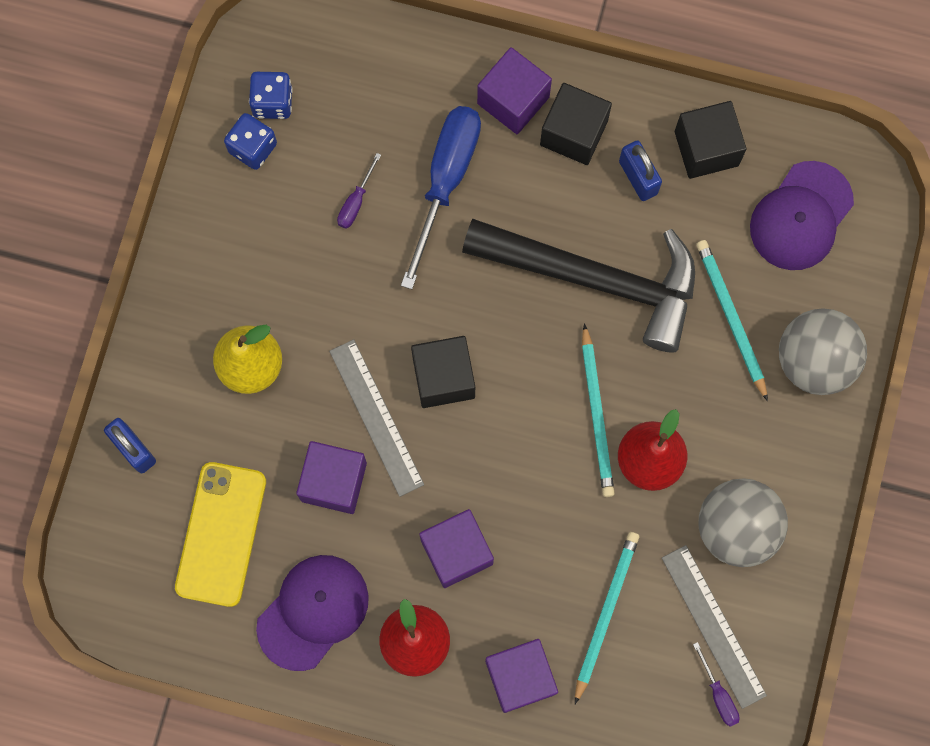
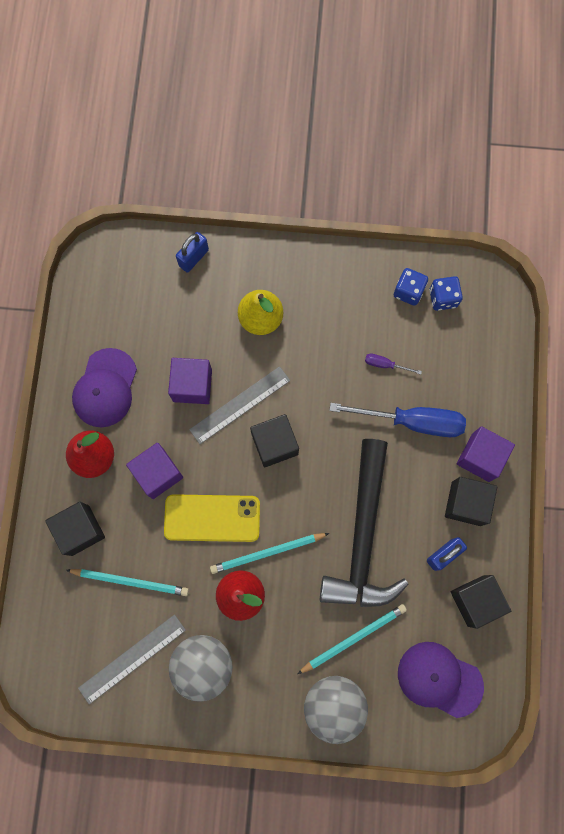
camera: 80 degrees right, 0 degrees up
(221, 534) = (147, 321): yellow phone -> yellow phone (212, 518)
(313, 612) = (105, 388): purple cap -> purple cap turned 75 degrees clockwise
(520, 677) = (80, 530): purple cube -> black cube
(718, 694) = (85, 669): purple screwdriver -> none

